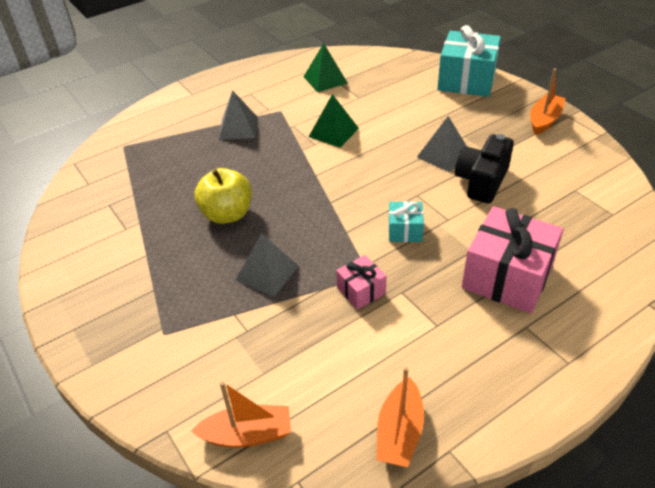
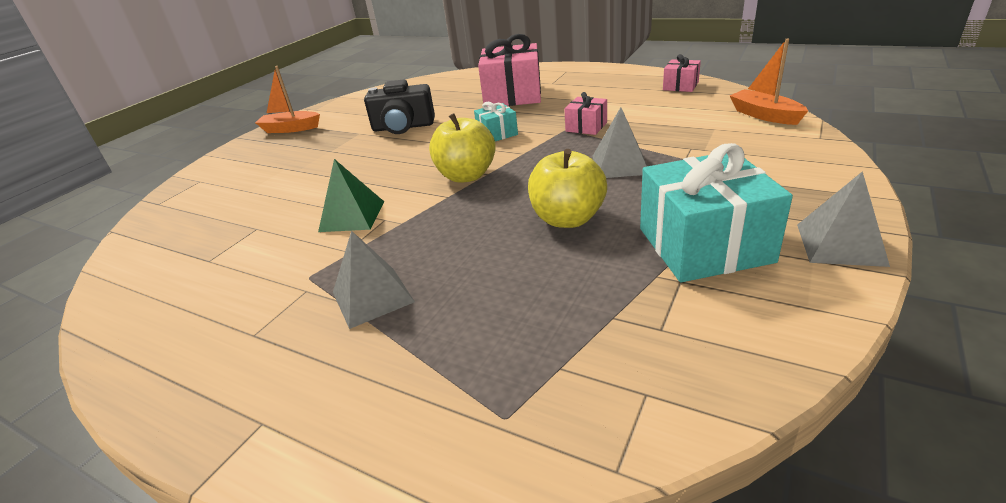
camera: 115 degrees left, 10 degrees down
(325, 79) = (201, 273): green pyramid -> none
(338, 191) = (466, 176): none -> yellow apple
(399, 432) = (680, 86): orange boat -> pink gift
(443, 155) = (370, 150): grey pyramid -> grey pyramid (840, 244)
(466, 80) = (209, 177): turquoise gift -> turquoise gift (704, 245)

